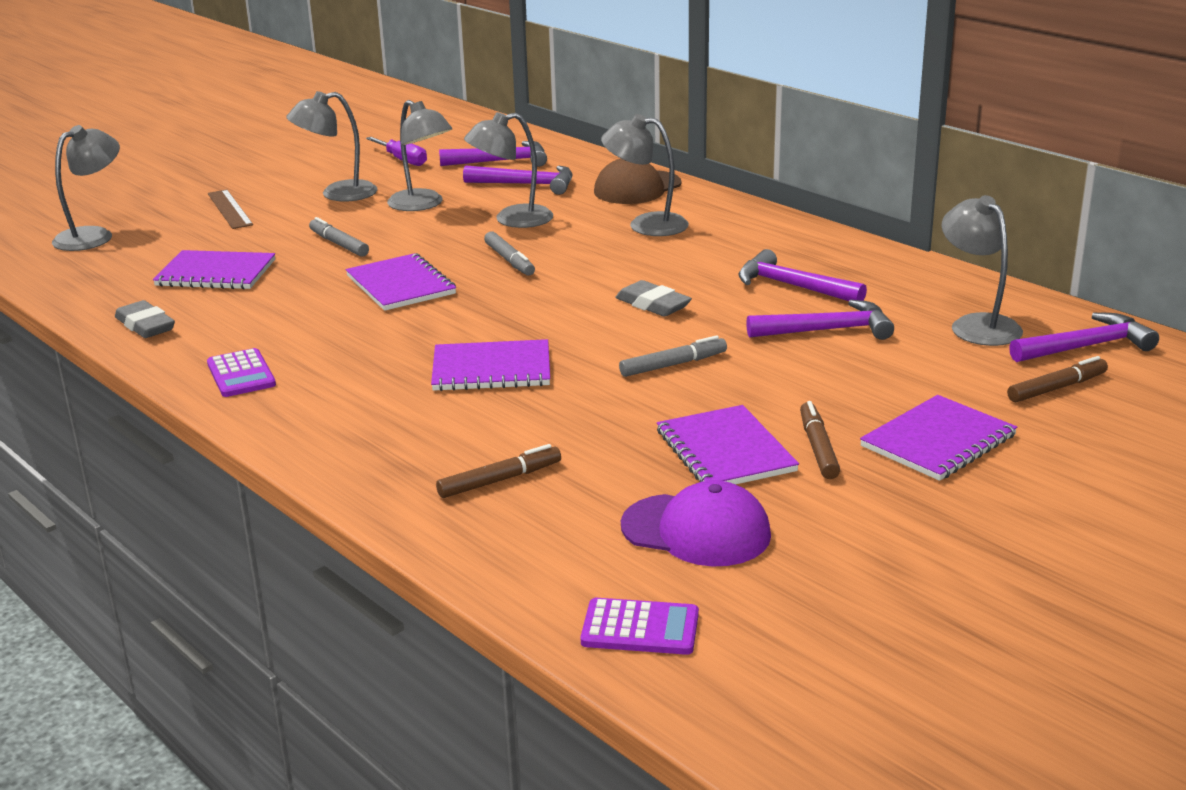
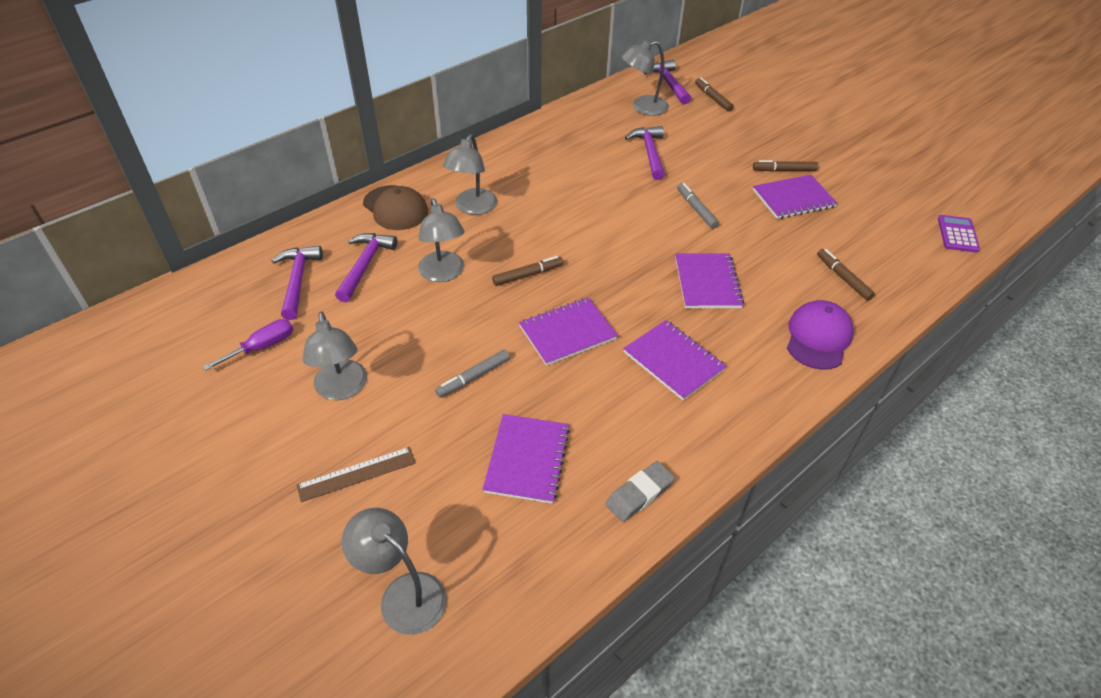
camera: 90 degrees left, 20 degrees up
(241, 374) = (726, 413): purple calculator -> none
(422, 205) = (392, 328): grey lamp -> none
(509, 260) = (527, 275): grey marker -> brown marker
(653, 305) = (611, 212): grey eraser -> none
(696, 531) = (872, 213): purple cap -> purple cap (818, 337)
(792, 286) = (588, 158): purple hammer -> none
(938, 441) = (770, 136): purple notebook -> purple notebook (673, 361)

